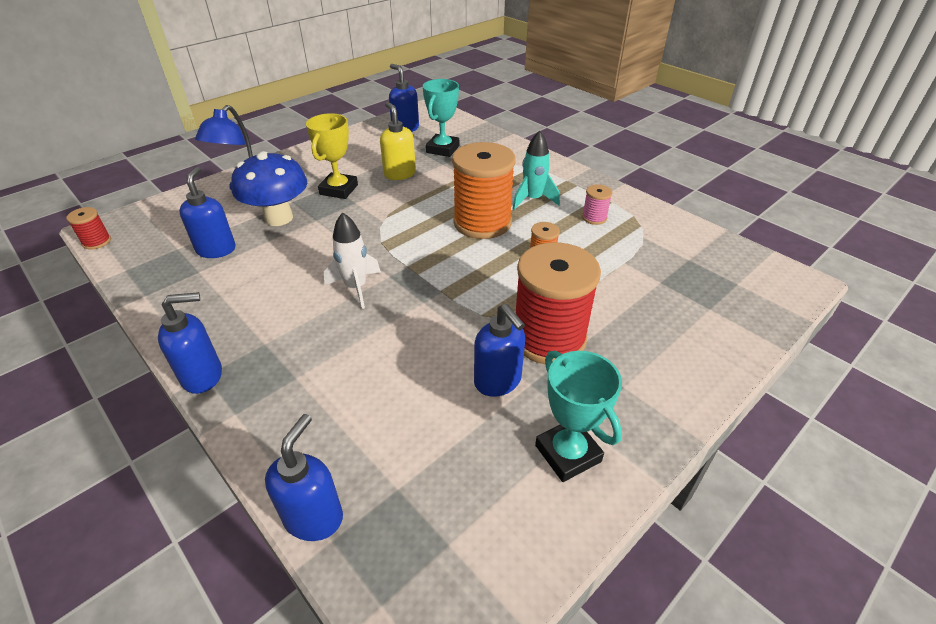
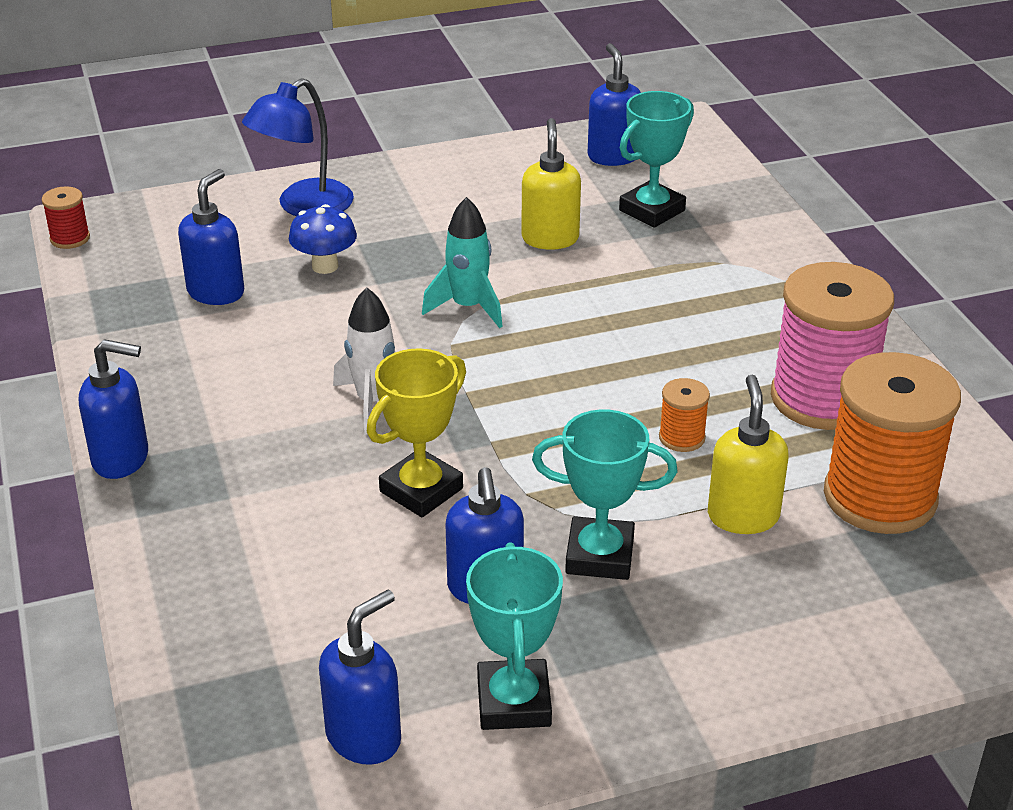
camera: 25 degrees right, 5 degrees down
(279, 218) = (325, 266): blue mushroom -> blue mushroom, size x0.59
(314, 517) = (167, 658): blue soap dispenser -> blue soap dispenser (364, 737)
(339, 190) = (438, 242): yellow trophy -> yellow trophy (421, 490)
(482, 223) = (627, 356): orange spool -> orange spool (879, 497)
(533, 199) = (741, 339): turquoise rocket -> turquoise rocket (468, 307)
(548, 338) = (599, 555): red spool -> turquoise trophy
(594, 218) = (822, 398): pink spool -> pink spool, size x2.31
(605, 290) = (743, 516): none -> yellow soap dispenser

